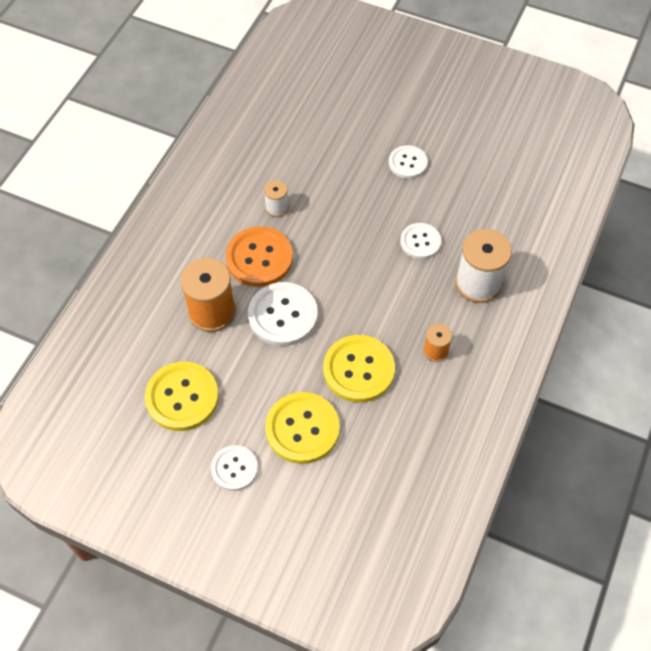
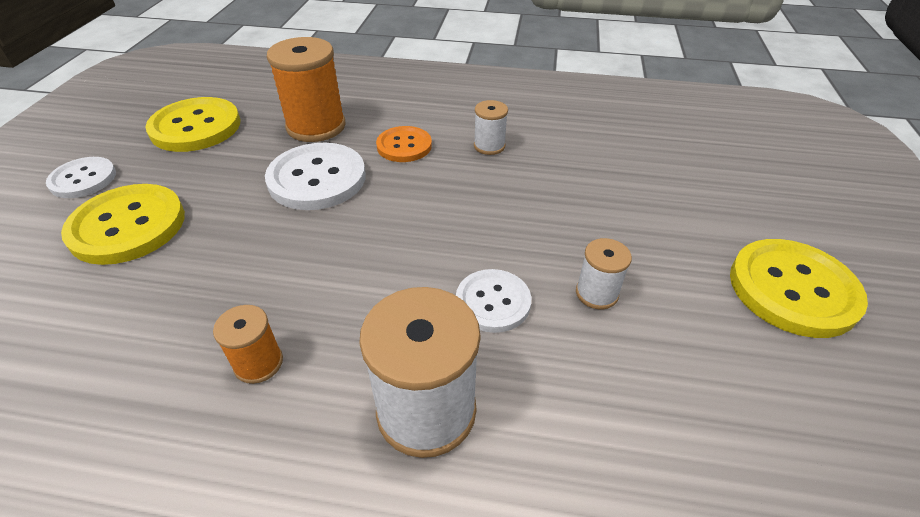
camera: 75 degrees right, 15 degrees down
(259, 258) = (404, 146): orange button -> orange button, size x0.61
(358, 370) = (223, 267): yellow button -> yellow button (792, 289)
(408, 163) = (650, 259): white button -> none
(426, 195) = (596, 293): none -> white spool

